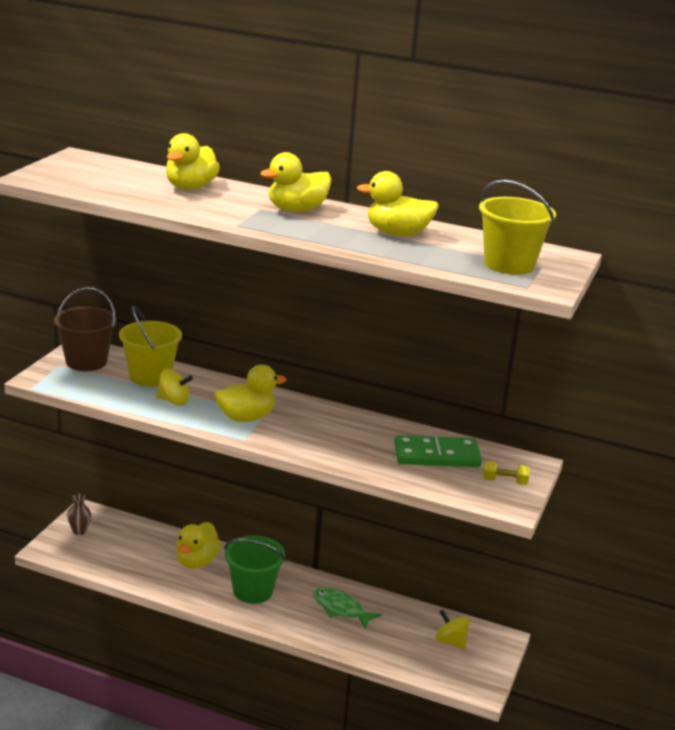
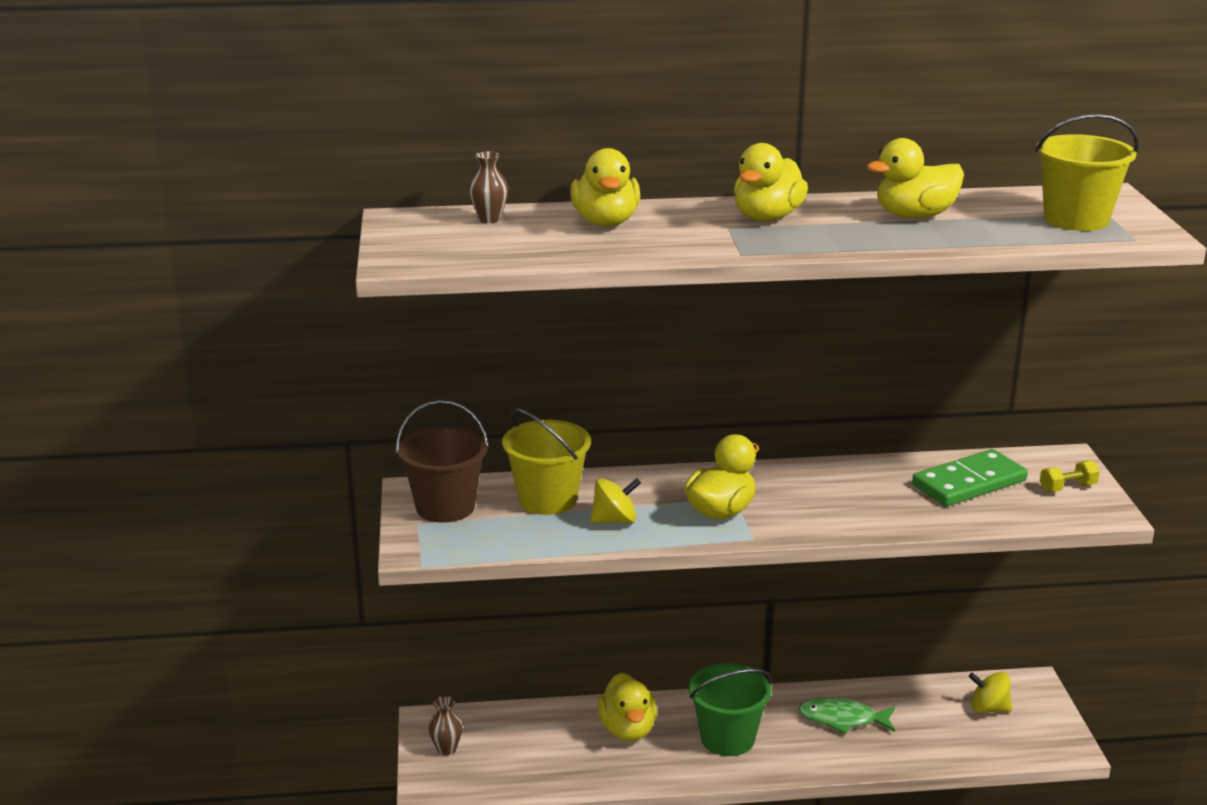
camera: 25 degrees left, 0 degrees up
(126, 169) = (489, 219): none -> brown vase

